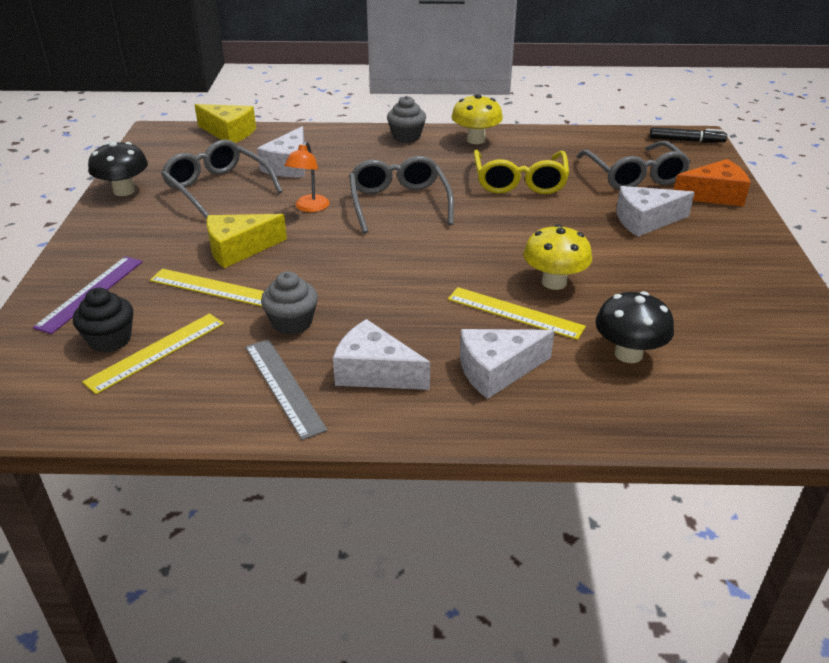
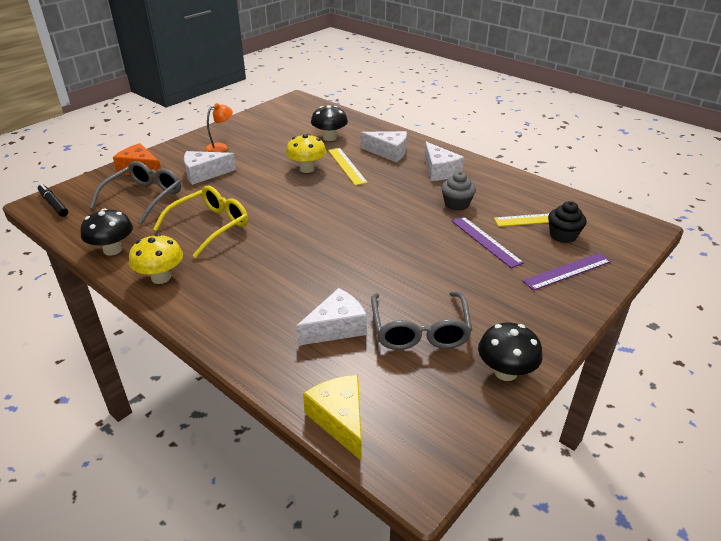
camera: 140 degrees left, 0 degrees up
(213, 288) = (485, 241): yellow ruler -> purple ruler
(239, 249) = (449, 261): yellow cheese -> none
(284, 386) = (484, 181): grey ruler -> none
(309, 208) = (369, 273): orange lamp -> orange lamp (221, 147)
(399, 203) = (308, 247): grey glasses -> none
(406, 136) = (199, 312): grey cupcake -> none
(552, 138) = (112, 250): none -> black mushroom
(645, 221) = (204, 174): white cheese -> white cheese turned 135 degrees clockwise

